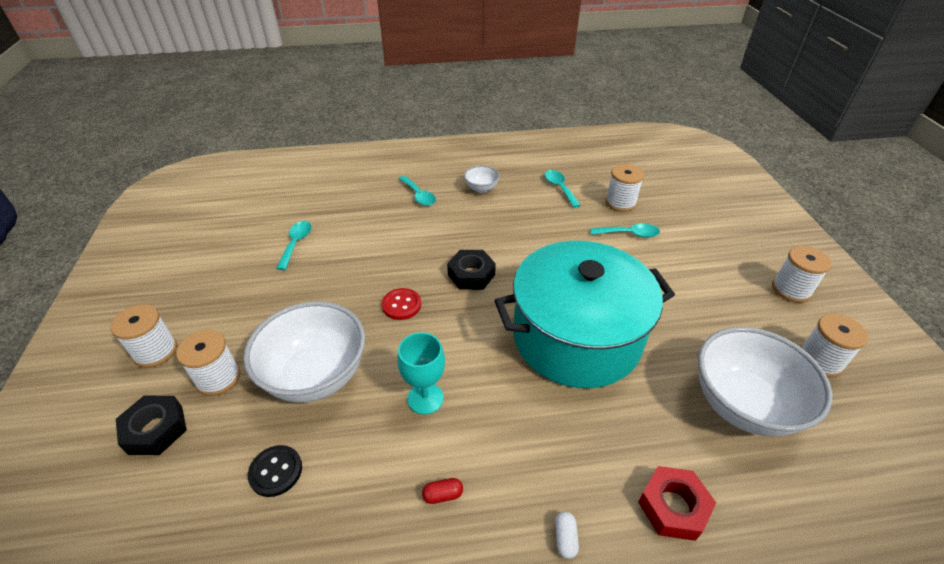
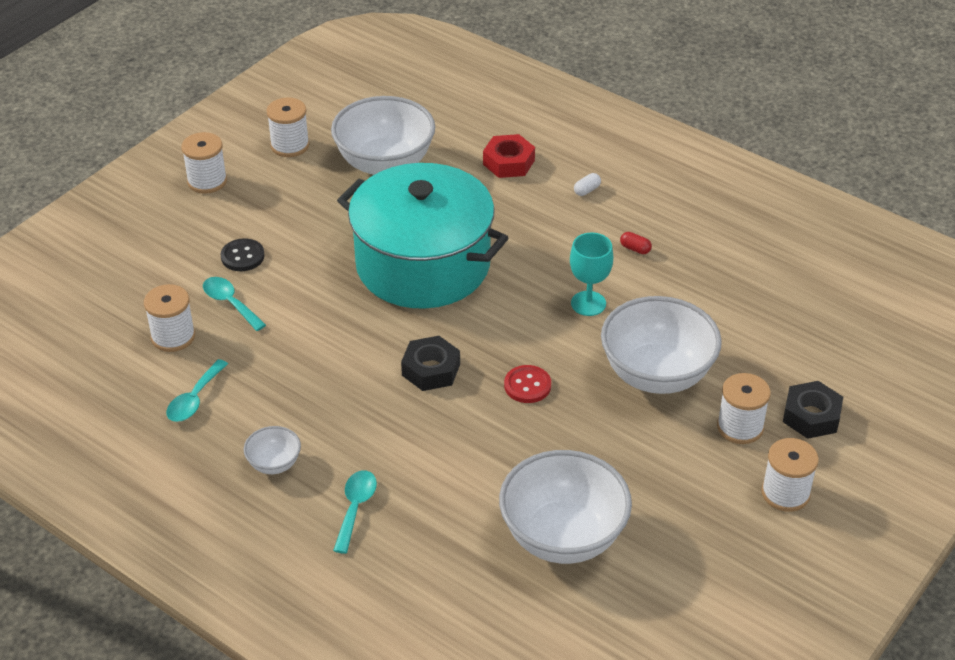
camera: 135 degrees left, 0 degrees up
(276, 471) = (734, 329): black button -> black button (242, 256)
(296, 243) = (563, 537): turquoise spoon -> white bowl

